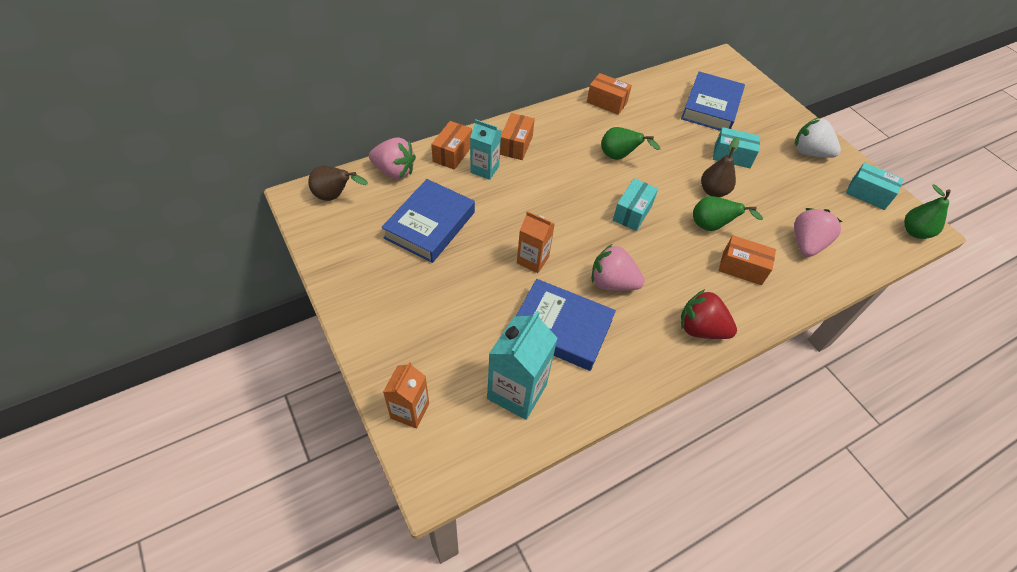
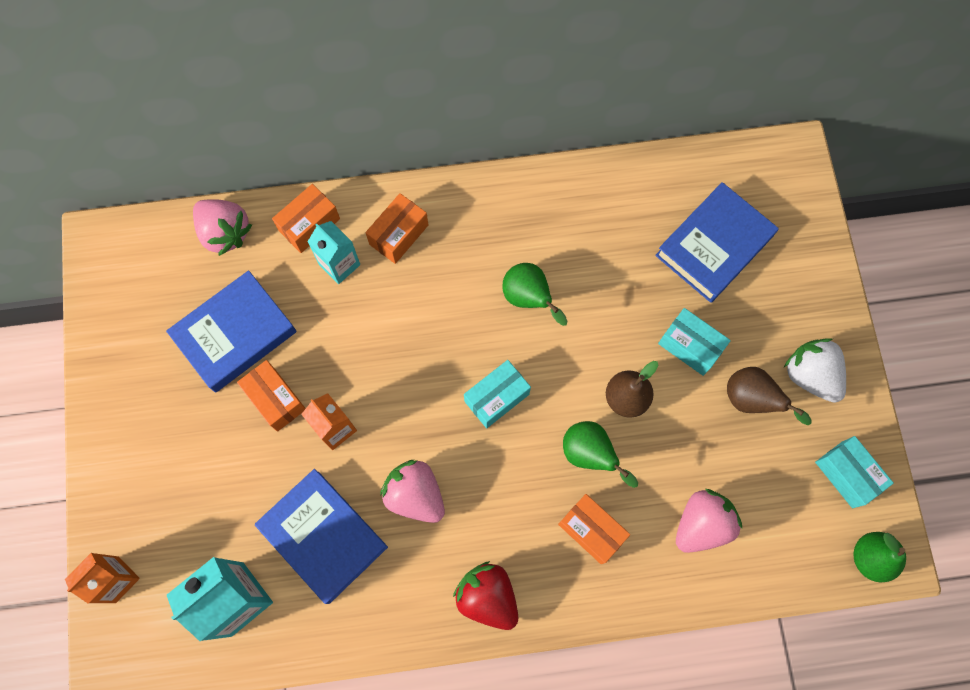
camera: 25 degrees right, 20 degrees up
(335, 196) = (140, 252): brown pear -> brown pear (751, 400)
(607, 102) = (563, 192): orange box -> orange box (275, 399)

